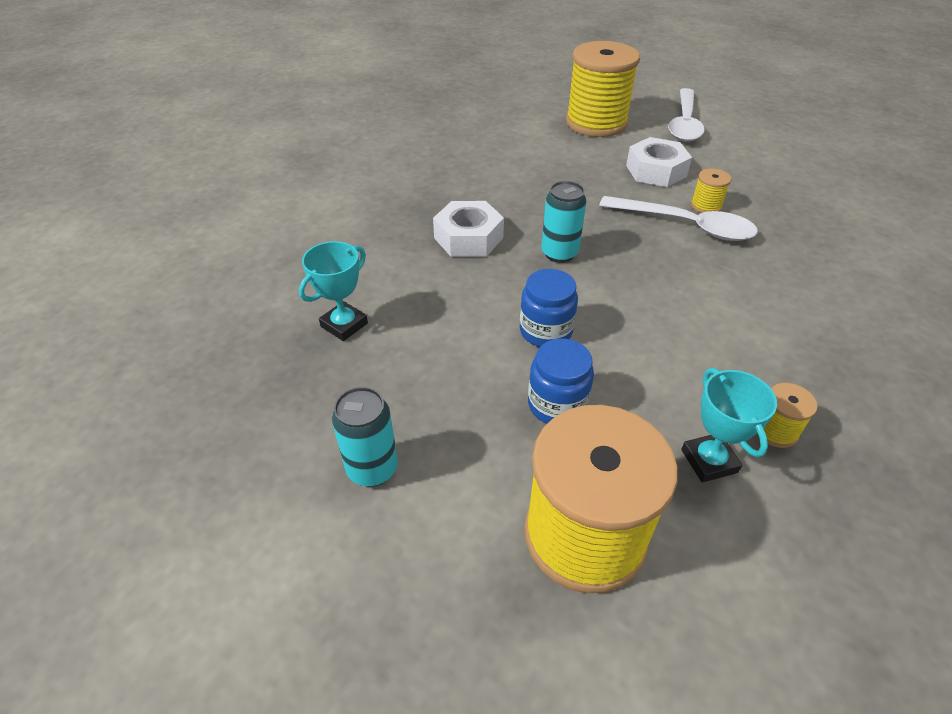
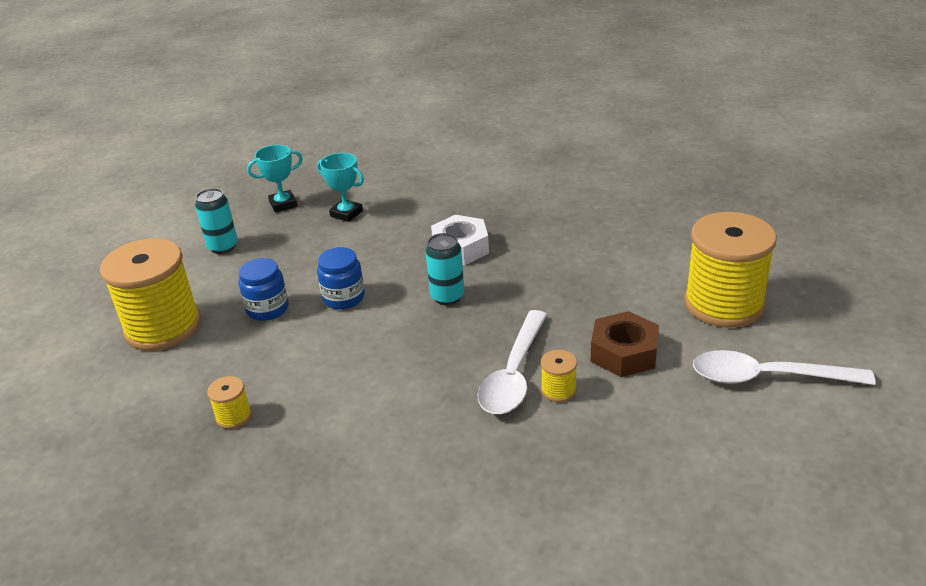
camera: 85 degrees right, 10 degrees down
(656, 171) = (624, 353): white nut -> brown nut
(709, 461) = (209, 380): turquoise trophy -> turquoise trophy (283, 204)

